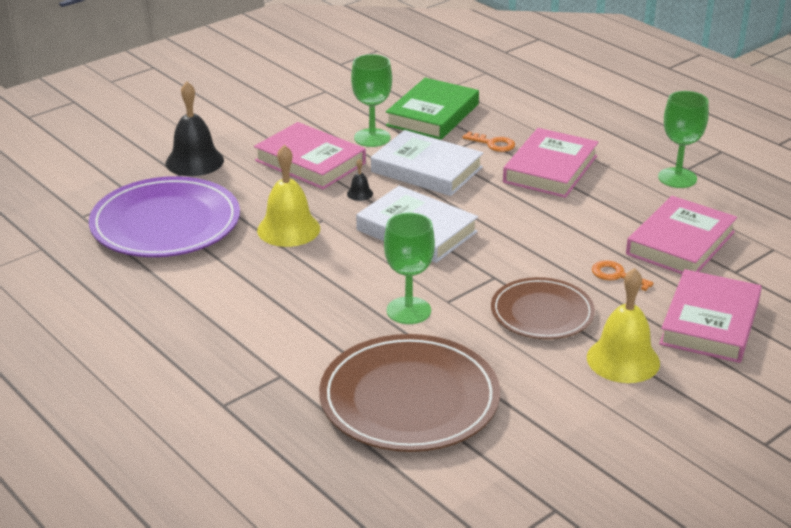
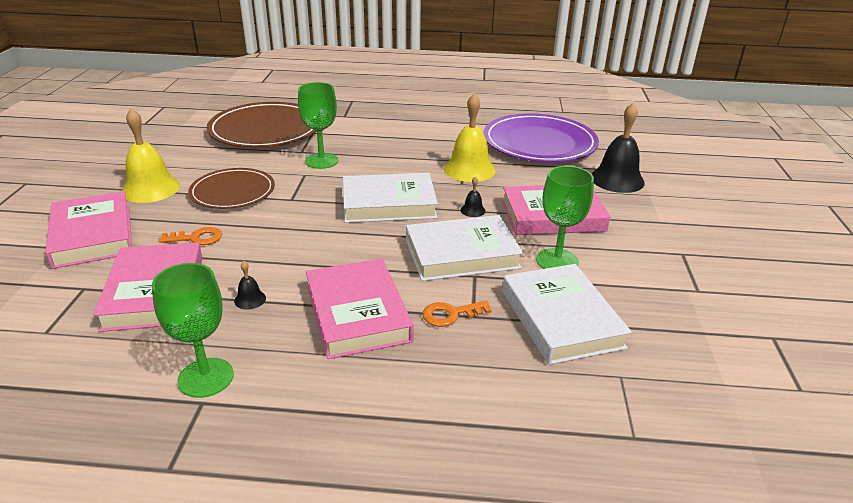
camera: 135 degrees right, 0 degrees up
(432, 115) = (561, 319): green book -> white book
(613, 208) = (250, 299): none -> black bell

